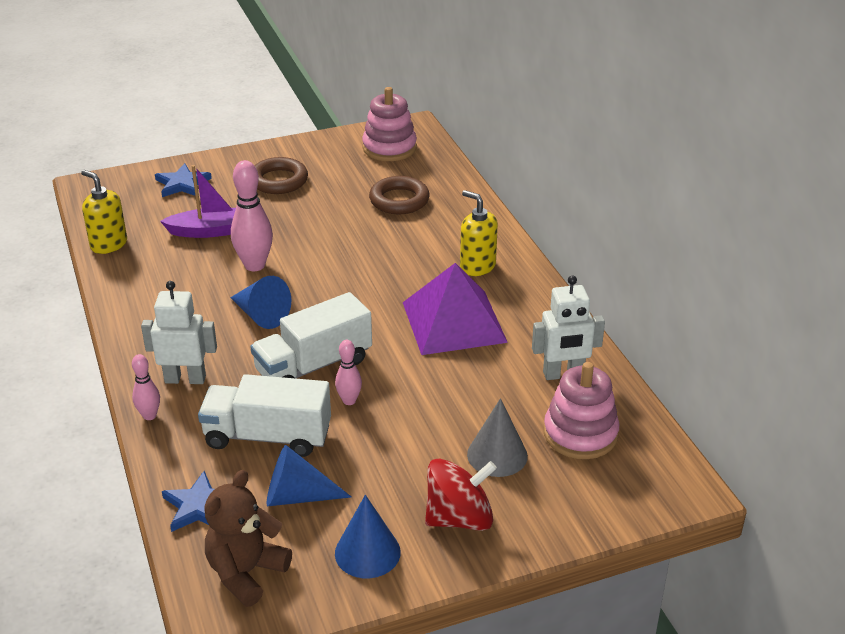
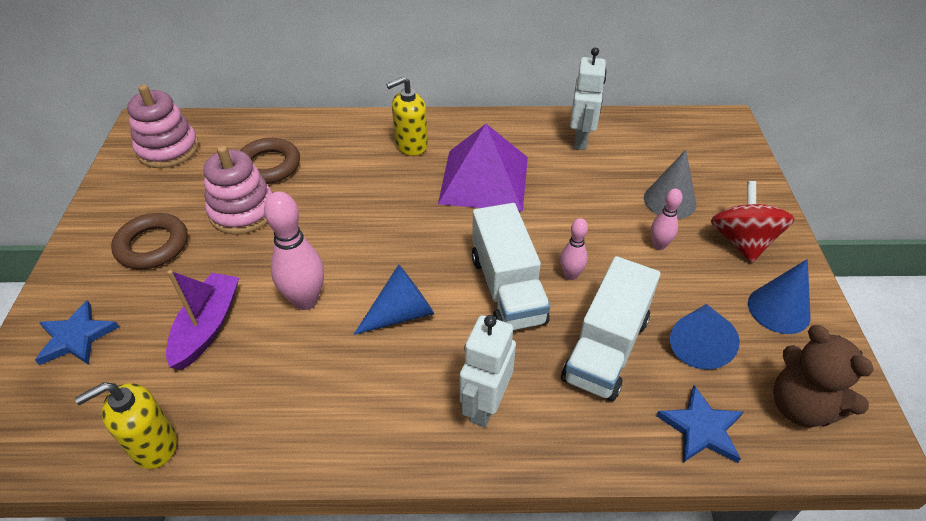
camera: 70 degrees left, 10 degrees up
(149, 415) = (539, 453): pink bowling pin -> pink bowling pin (659, 245)
(580, 434) = (655, 151): pink stacking toy -> pink stacking toy (243, 211)

